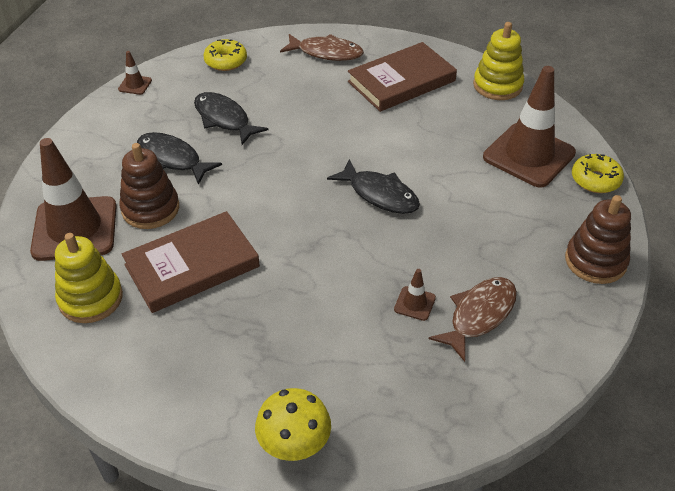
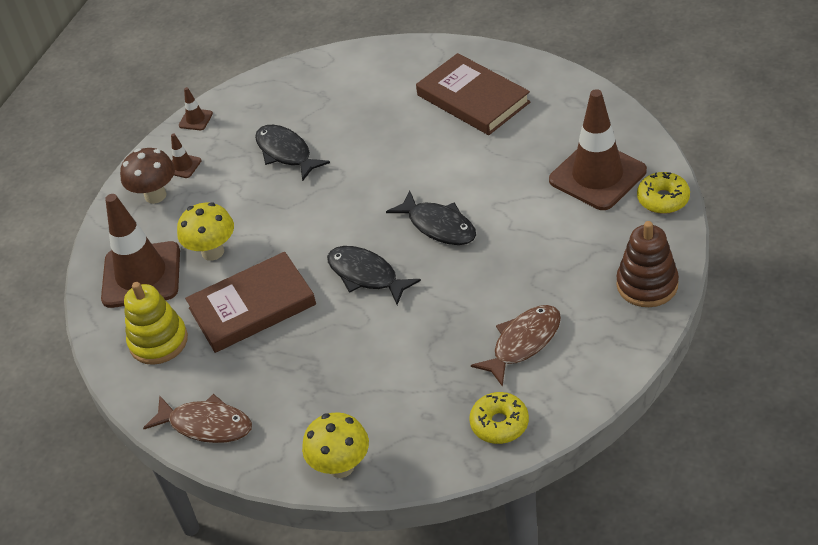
camera: 10 degrees right, 0 degrees up
(93, 152) = (155, 195): none -> brown mushroom
(150, 209) = (213, 252): brown stacking toy -> yellow mushroom
(172, 159) = (233, 199): black fish -> black fish (366, 275)
(226, 61) = (289, 87): yellow donut -> yellow donut (499, 424)
(326, 53) = (396, 70): brown fish -> brown fish (206, 425)
(401, 81) = (473, 99): brown book -> brown book turned 75 degrees clockwise
(414, 303) = (462, 334): brown traffic cone -> brown traffic cone (183, 166)
(497, 85) = (576, 97): yellow stacking toy -> none

